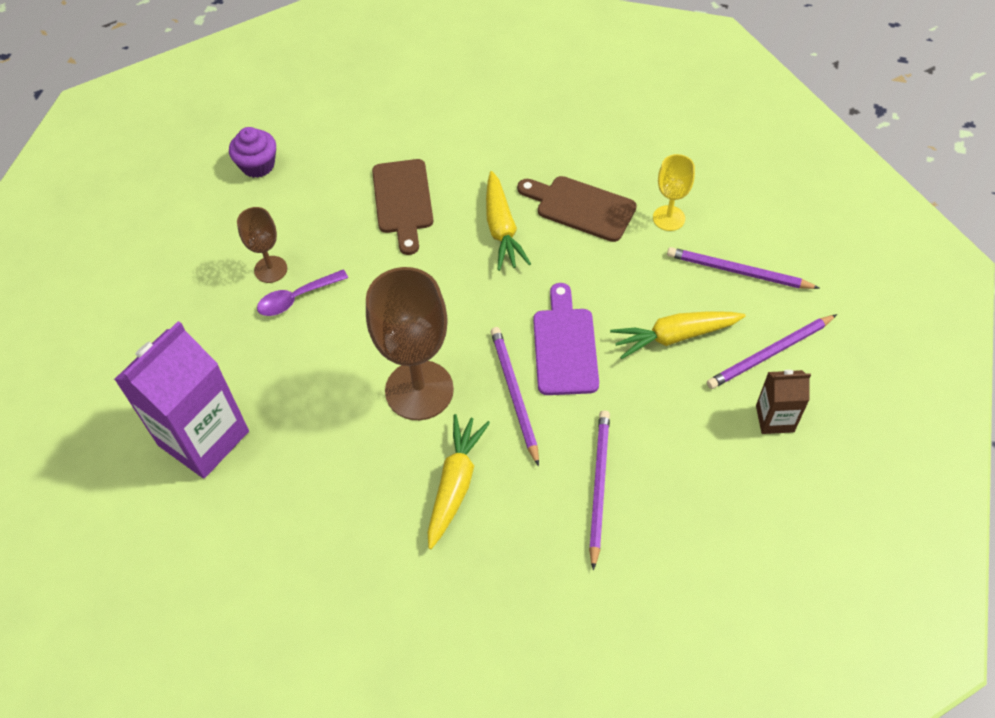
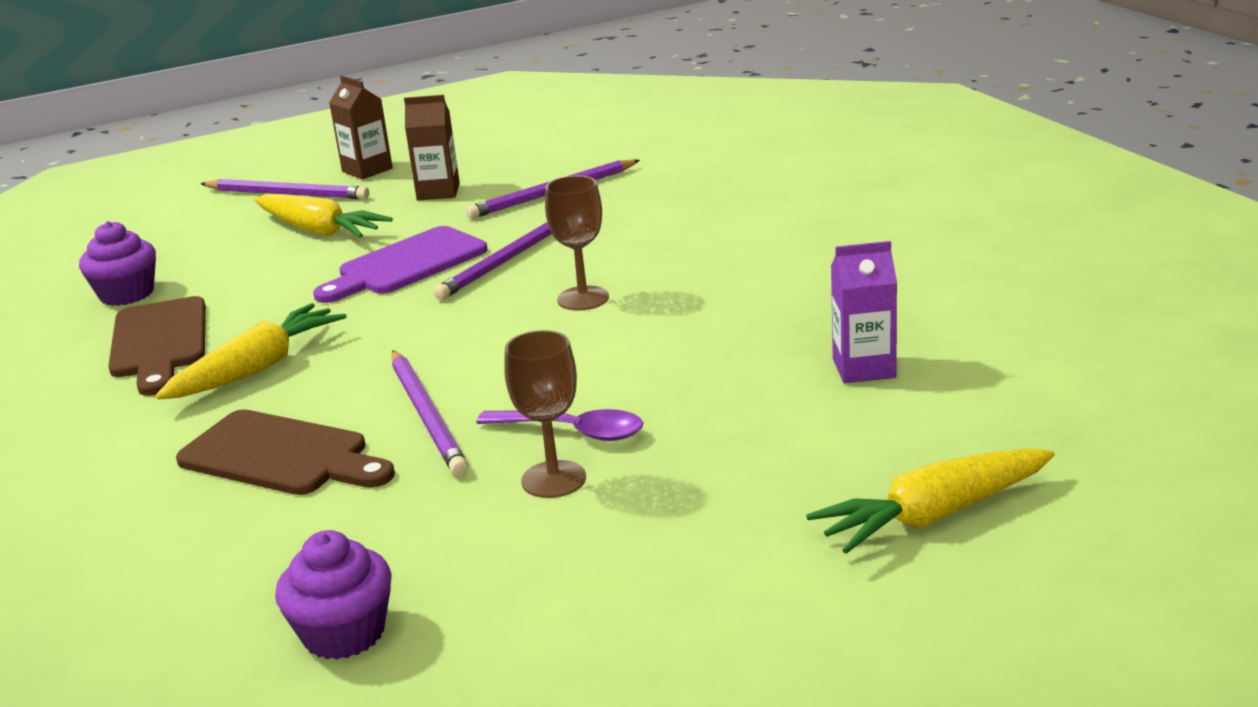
camera: 130 degrees left, 30 degrees down
(203, 438) = (864, 368): purple carton -> purple carton, size x0.50
(403, 201) = (280, 456): brown cutting board -> brown cutting board turned 75 degrees clockwise
(419, 390) = (583, 298): brown goblet -> brown goblet, size x0.52
(455, 484) = (660, 237): yellow carrot -> yellow carrot (934, 515)
(668, 218) = (127, 294): yellow goblet -> purple cupcake
(677, 430) = (438, 192): none -> brown carton
(737, 271) = (182, 239): purple pencil -> purple pencil (427, 416)

